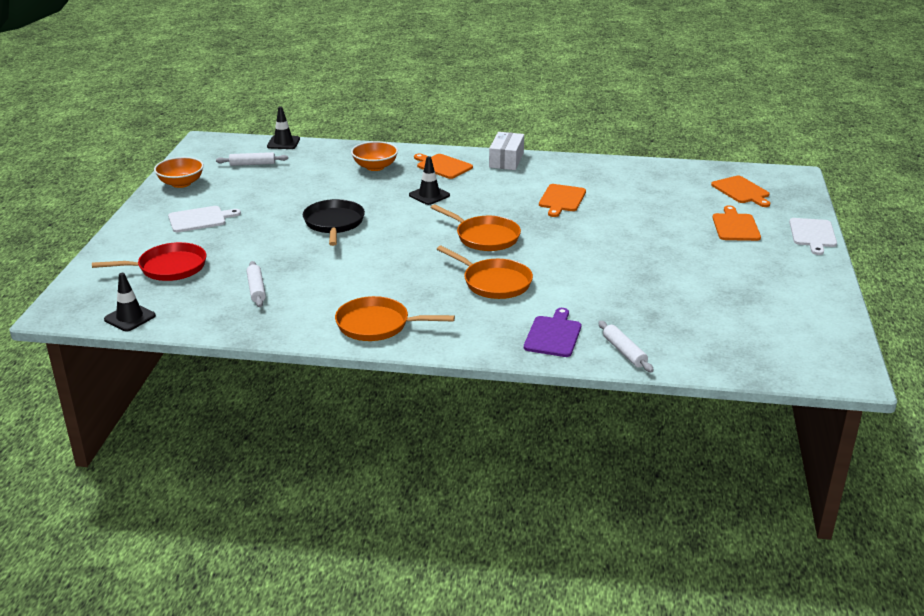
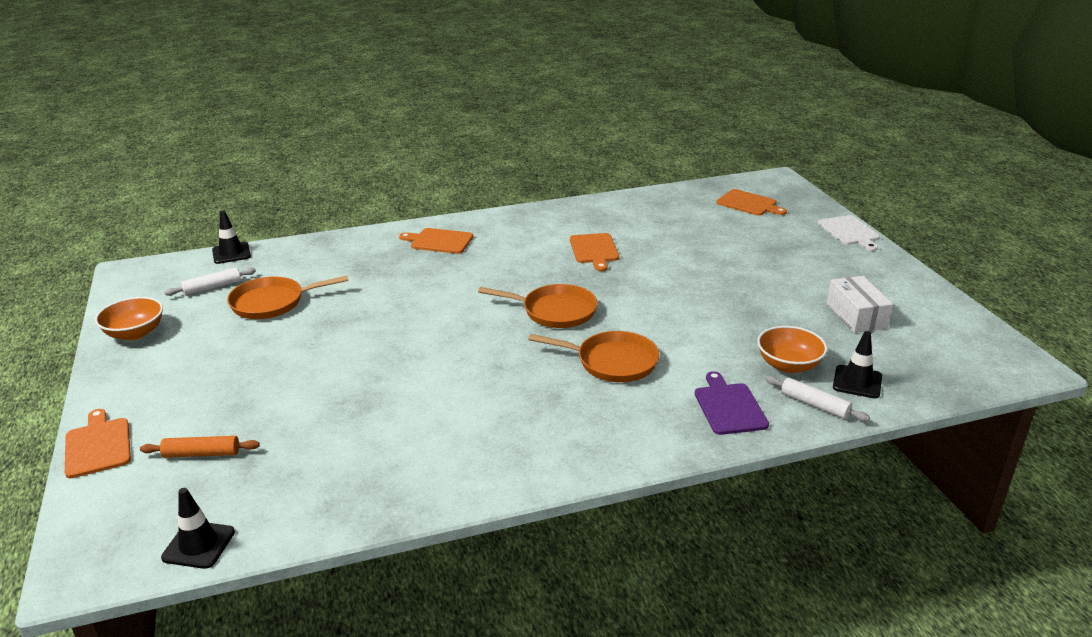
camera: 25 degrees left, 0 degrees up
(168, 268) = (201, 454): red pan -> orange rolling pin
(200, 219) = (196, 375): white cutting board -> none
(256, 289) = (344, 450): white rolling pin -> none
(334, 223) = (372, 337): black pan -> none
(375, 167) = (364, 258): orange bowl -> orange bowl (788, 365)
(377, 325) = (531, 453): orange pan -> orange pan (272, 303)
(429, 195) = (453, 277): black traffic cone -> black traffic cone (857, 382)
(506, 160) = (500, 220): white box -> white box (856, 315)
(735, 226) = (778, 240): orange cutting board -> orange cutting board (98, 445)

